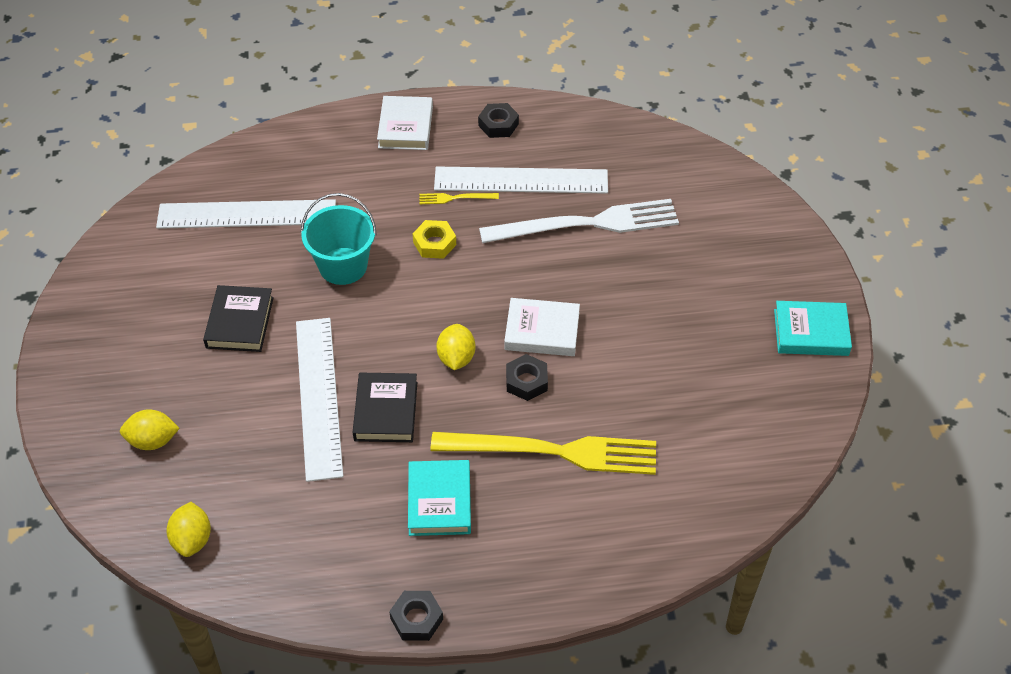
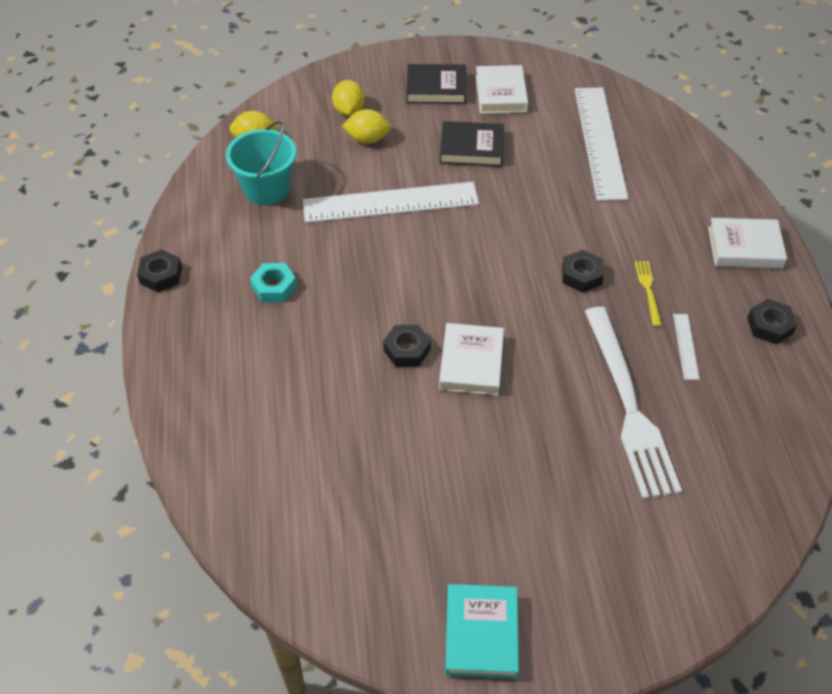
camera: 90 degrees right, 0 degrees up
(150, 293) = (501, 94): none -> white book
(343, 266) = (544, 210): turquoise bucket -> turquoise bucket (266, 189)
(386, 411) = (373, 247): black book -> black book (436, 88)
(434, 243) = (581, 275): yellow nut -> black nut
(439, 501) = (274, 287): turquoise book -> turquoise nut
(456, 358) = (435, 295): yellow lemon -> yellow lemon (367, 139)
(521, 180) = (686, 346): white ruler -> white ruler, size x0.42
(553, 451) = (321, 370): yellow fork -> none

